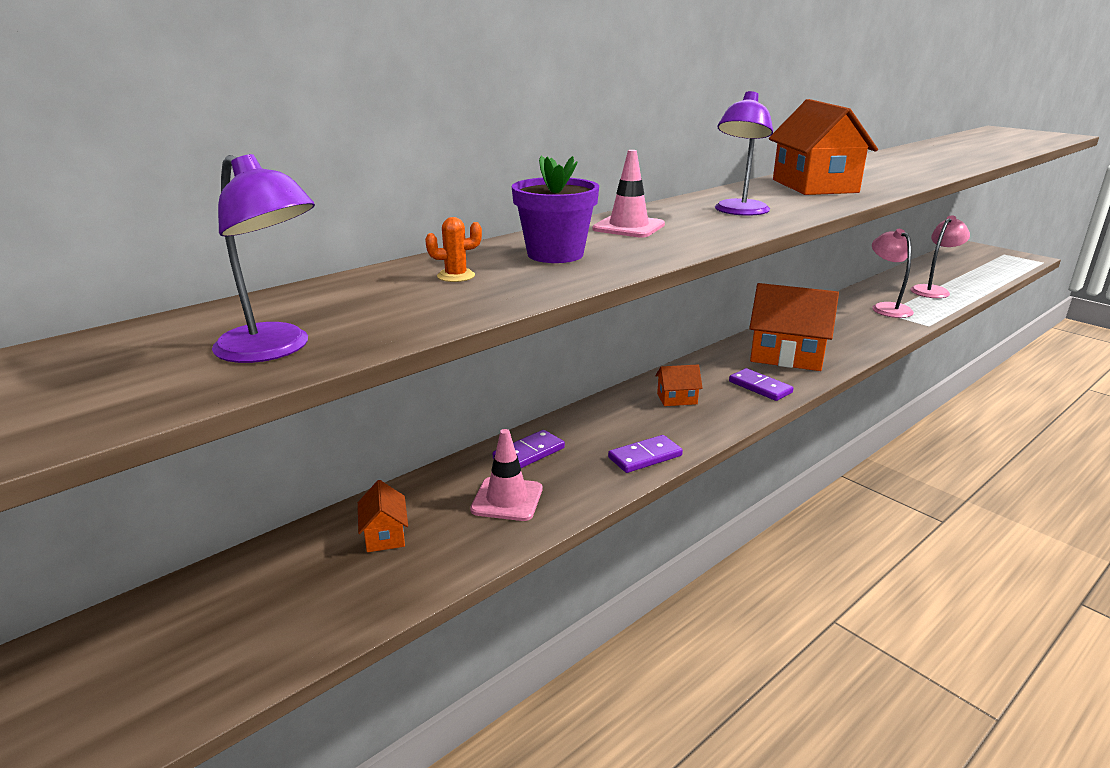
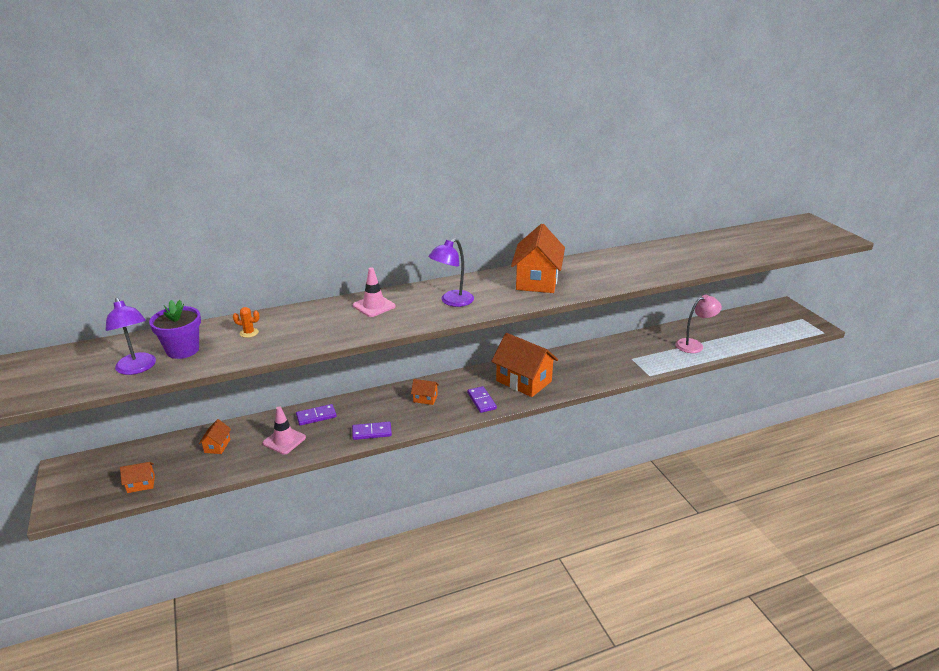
camera: 20 degrees right, 5 degrees up
(269, 643) = (141, 484): none -> orange house
(555, 254) = (310, 324): purple flower pot -> purple flower pot (183, 350)
(886, 308) = (638, 354): pink lamp -> none

